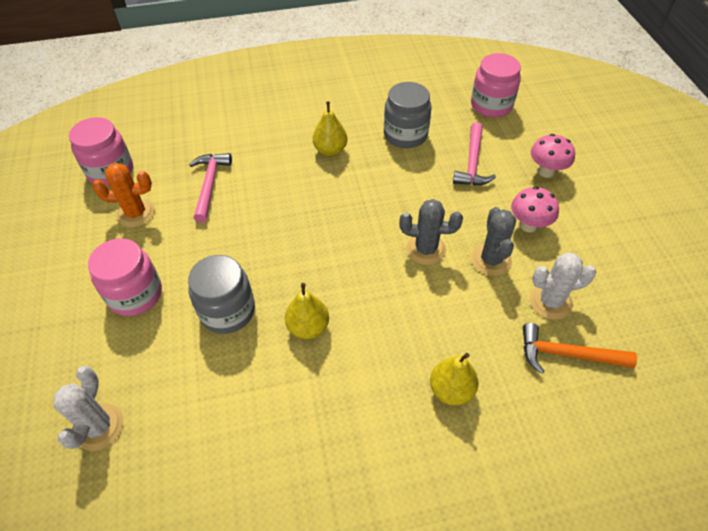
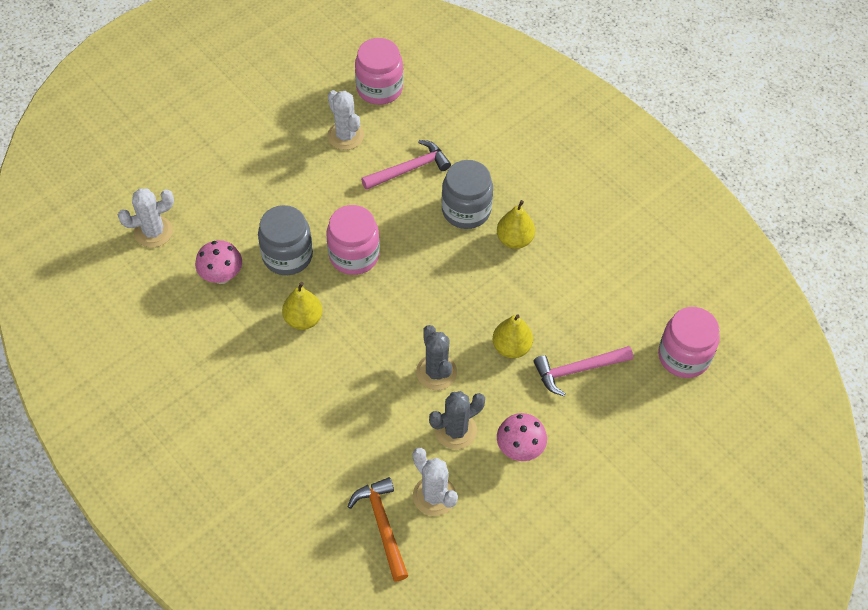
camera: 60 degrees right, 5 degrees up
(135, 294) = (268, 186): pink jar -> pink jar (354, 255)
(136, 213) = (345, 136): orange cactus -> white cactus
(405, 135) = (580, 294): grey jar -> grey jar (466, 210)
(451, 390) = (300, 447): yellow pear -> yellow pear (511, 347)
(546, 172) = (608, 443): pink mushroom -> pink mushroom (222, 276)

